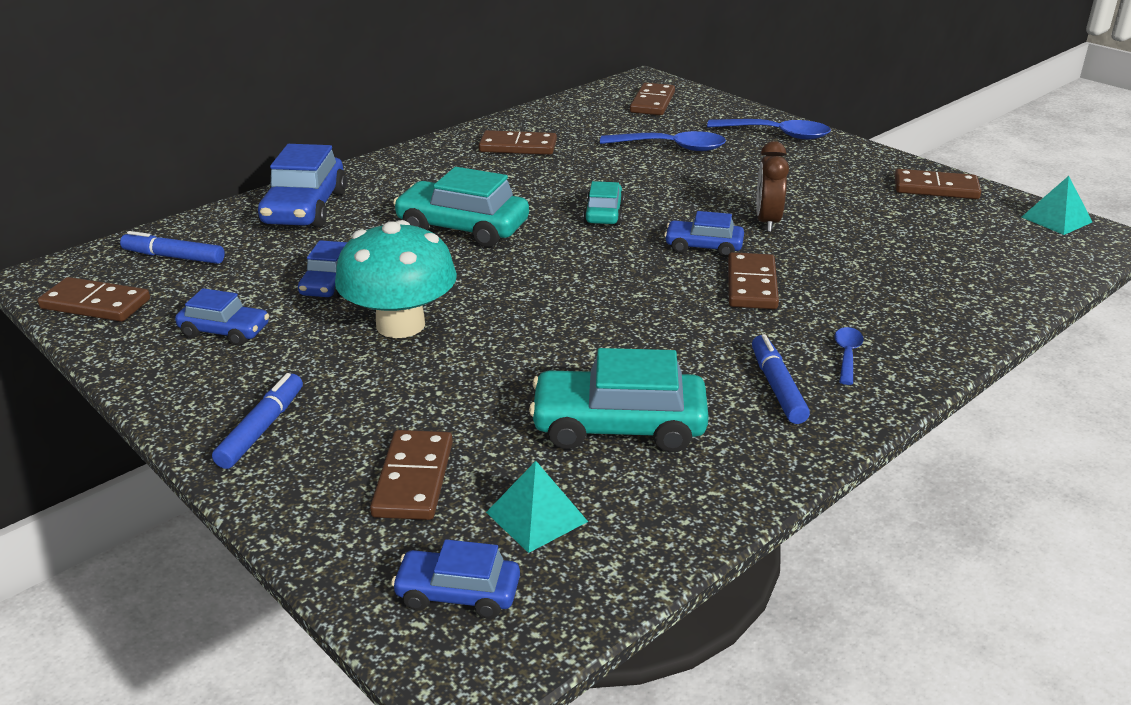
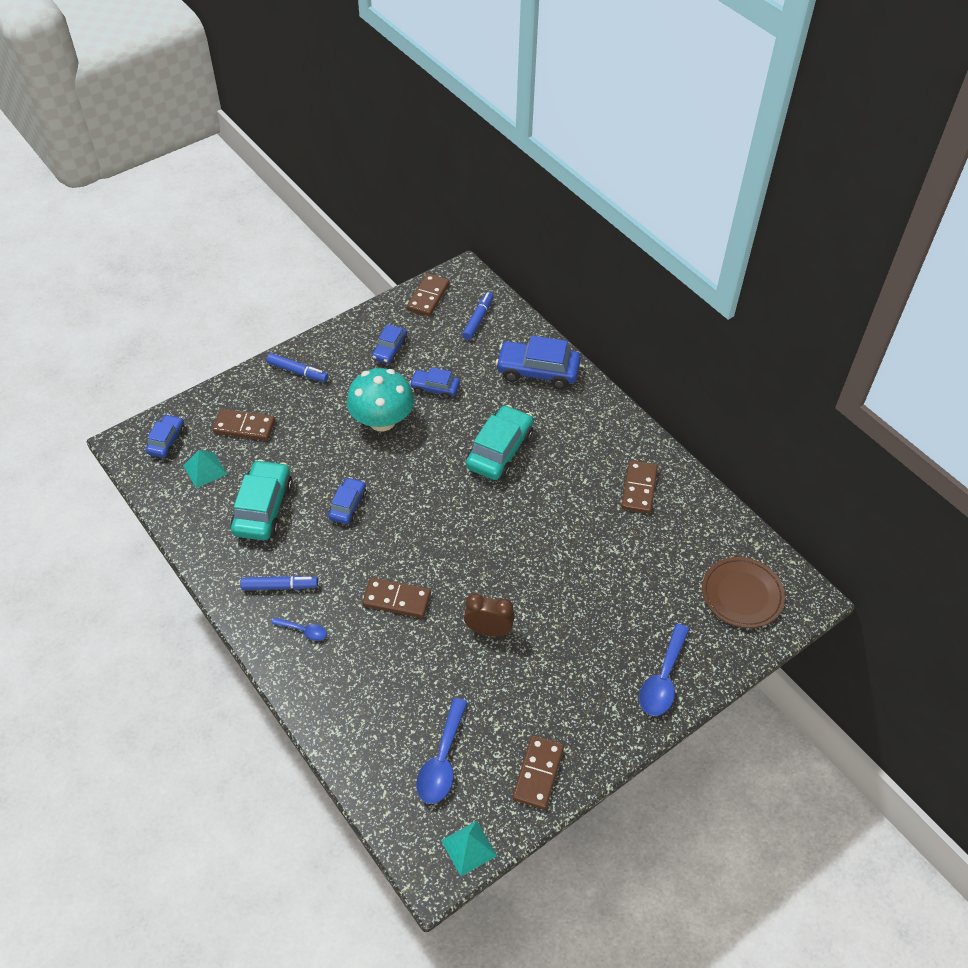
camera: 95 degrees right, 20 degrees up
(603, 214) = (513, 530): turquoise car -> none
(652, 102) = (742, 594): brown domino -> brown plate
(671, 147) = (634, 592): blue spoon -> blue spoon (442, 760)
(703, 247) = (454, 582): blue car -> blue car (348, 505)

